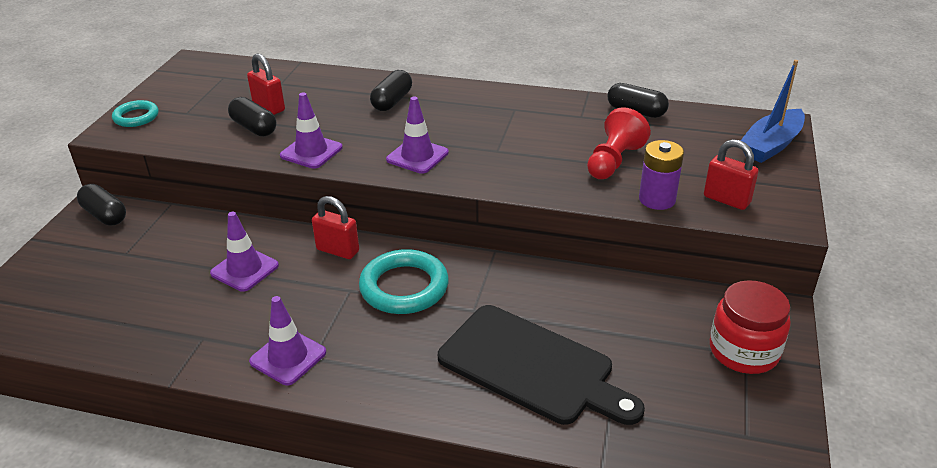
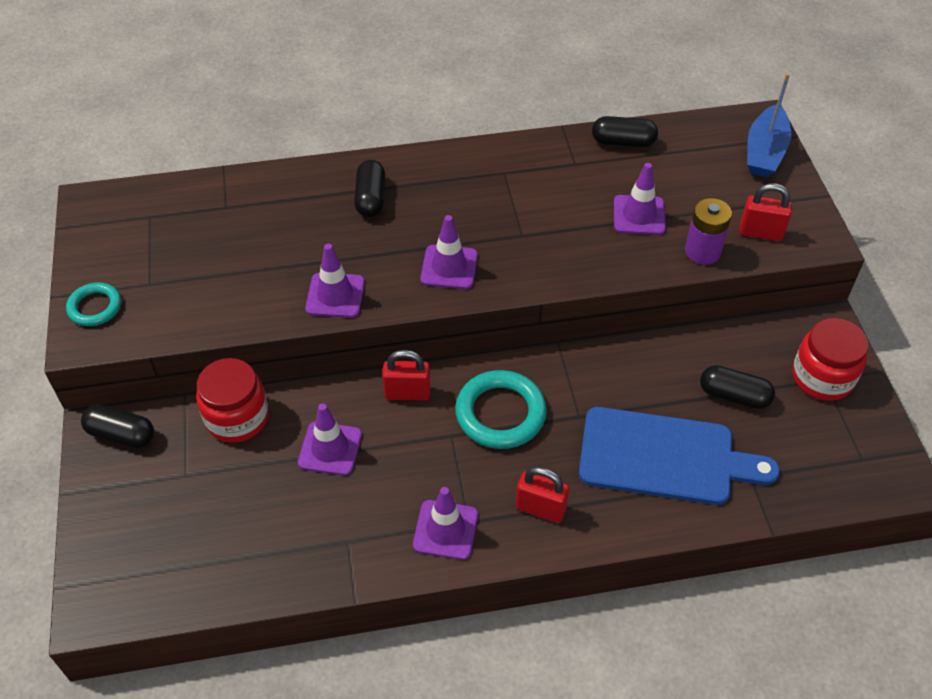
camera: 25 degrees left, 15 degrees up
(194, 228) = (237, 418): none -> red jar
(254, 128) = (247, 281): black capsule -> black capsule (734, 395)
(269, 107) = (240, 246): red padlock -> red padlock (540, 508)
(531, 366) = (664, 457): black cutting board -> blue cutting board
(614, 161) = (639, 215): red pawn -> purple traffic cone

